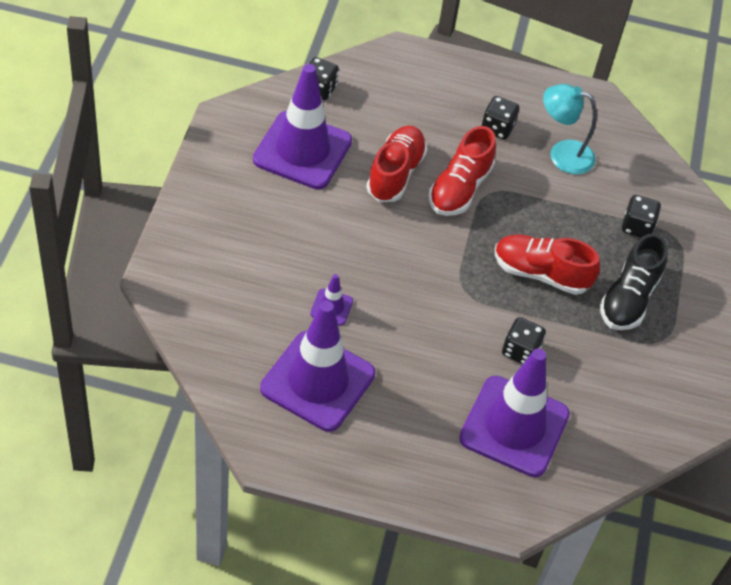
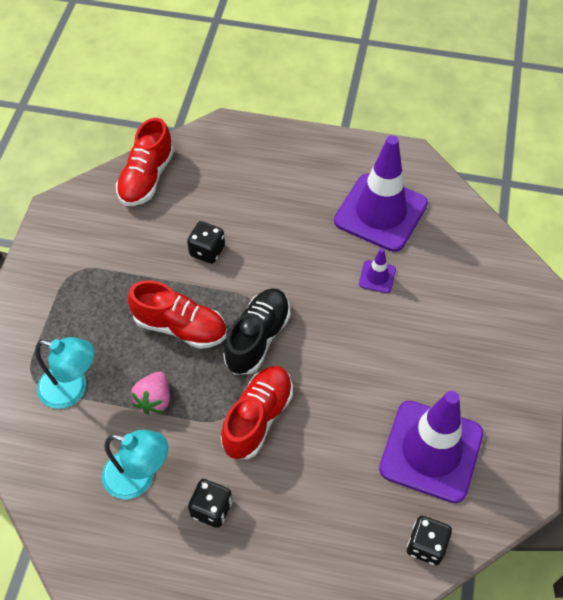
camera: 175 degrees left, 5 degrees up
(395, 174) = (327, 430): red shoe -> red shoe (147, 178)
(514, 426) = (218, 190): purple traffic cone -> none
(558, 212) = (154, 400): none -> pink strawberry
(628, 298) = (98, 309): black shoe -> black shoe (258, 338)
(637, 227) = (72, 389): black dice -> turquoise lamp

